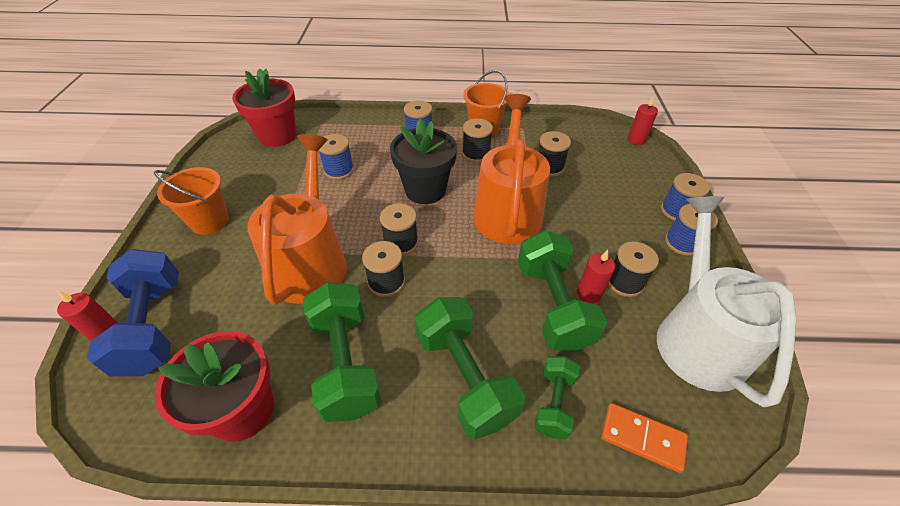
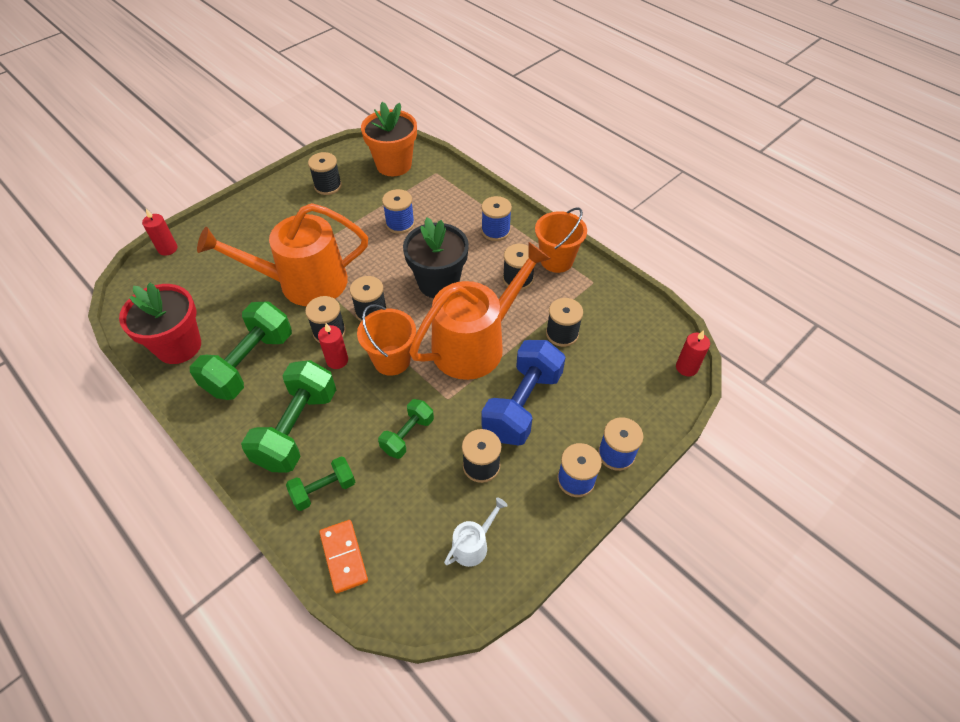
camera: 45 degrees right, 5 degrees up
(153, 326) = (190, 261): blue dumbbell -> blue dumbbell (522, 405)
(209, 221) = (282, 210): orange bucket -> orange bucket (392, 360)
(234, 180) = (328, 186): none -> black spool
(277, 135) = (394, 165): red flower pot -> orange flower pot
(310, 262) = (304, 283): orange watering can -> orange watering can turned 150 degrees counterclockwise
(552, 305) = (407, 435): green dumbbell -> green dumbbell, size x0.55
(588, 293) = (443, 450): red candle -> red candle (337, 360)
(697, 337) = (473, 545): white watering can -> white watering can, size x0.41

